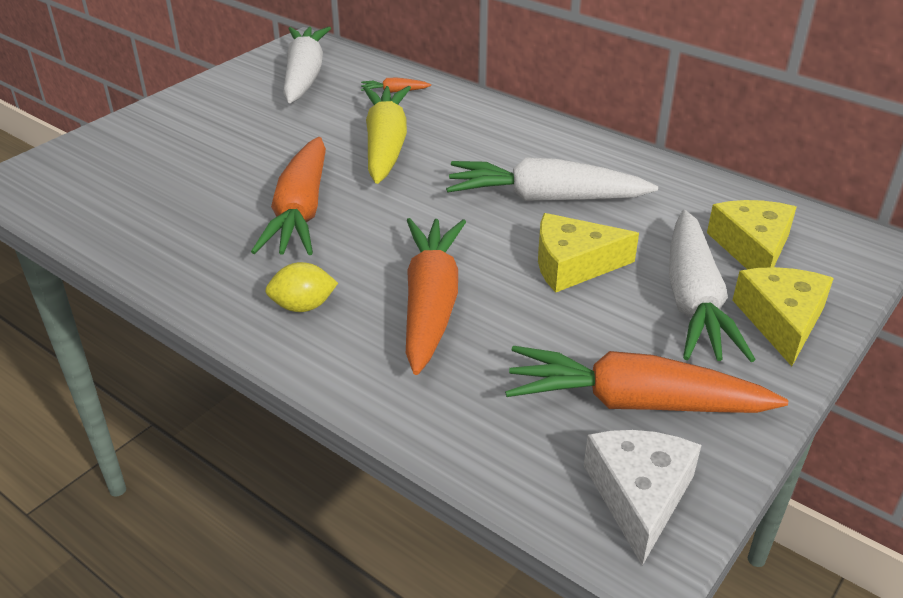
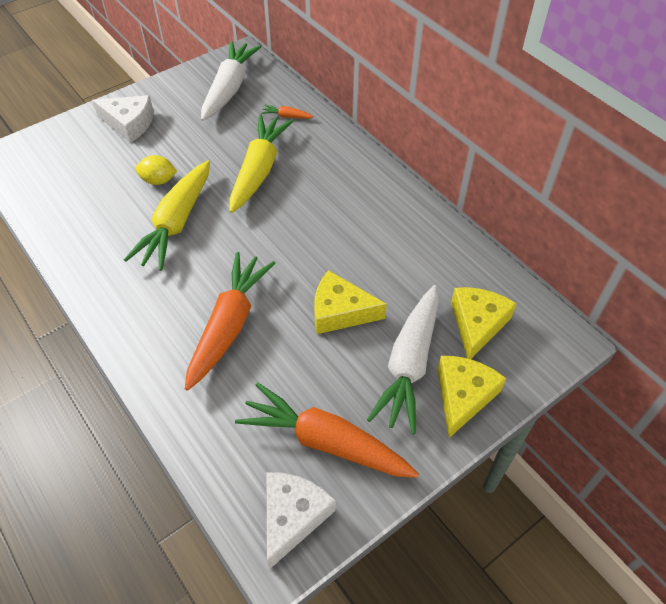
camera: 15 degrees right, 15 degrees up
(183, 125) = (129, 124): none -> white cheese
(300, 212) = (176, 223): orange carrot -> yellow carrot
(303, 306) = (147, 308): yellow lemon -> yellow lemon (158, 180)
(545, 198) = (349, 245): white carrot -> none

